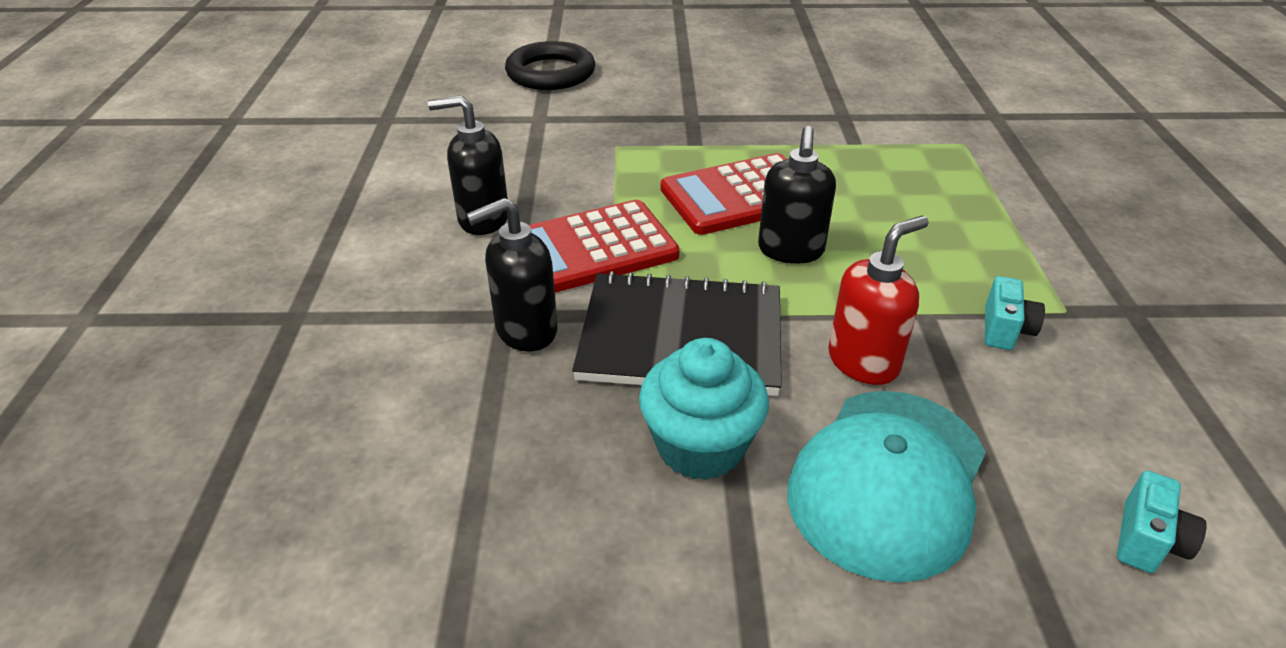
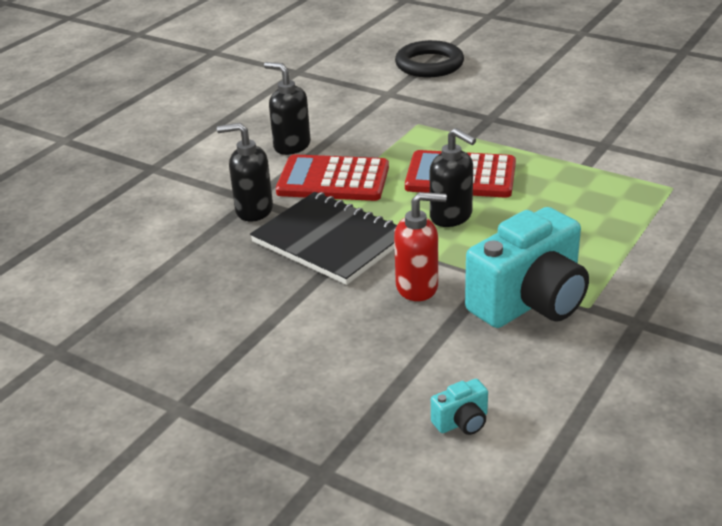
camera: 35 degrees right, 5 degrees down
(700, 446) = (280, 292): turquoise cupcake -> none
(790, 250) = (451, 216): black soap dispenser -> black soap dispenser turned 90 degrees counterclockwise
(888, 481) = (356, 343): turquoise cap -> none
(1005, 330) = (529, 302): turquoise camera -> turquoise camera, size x2.45

